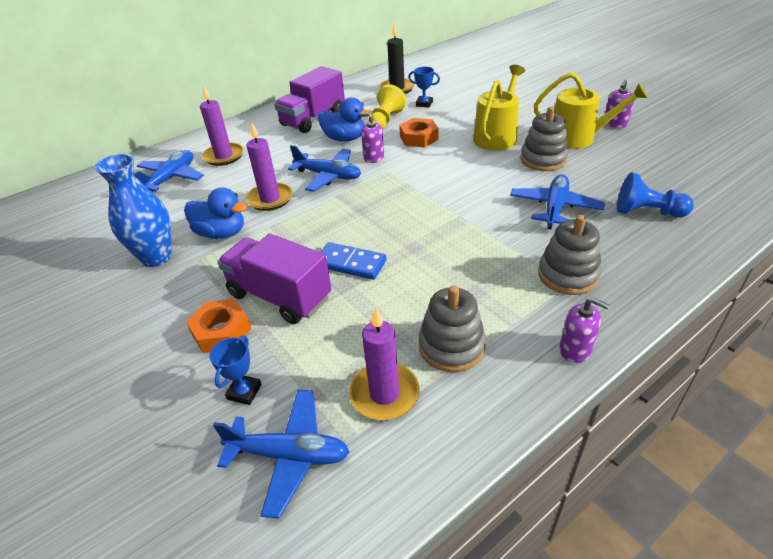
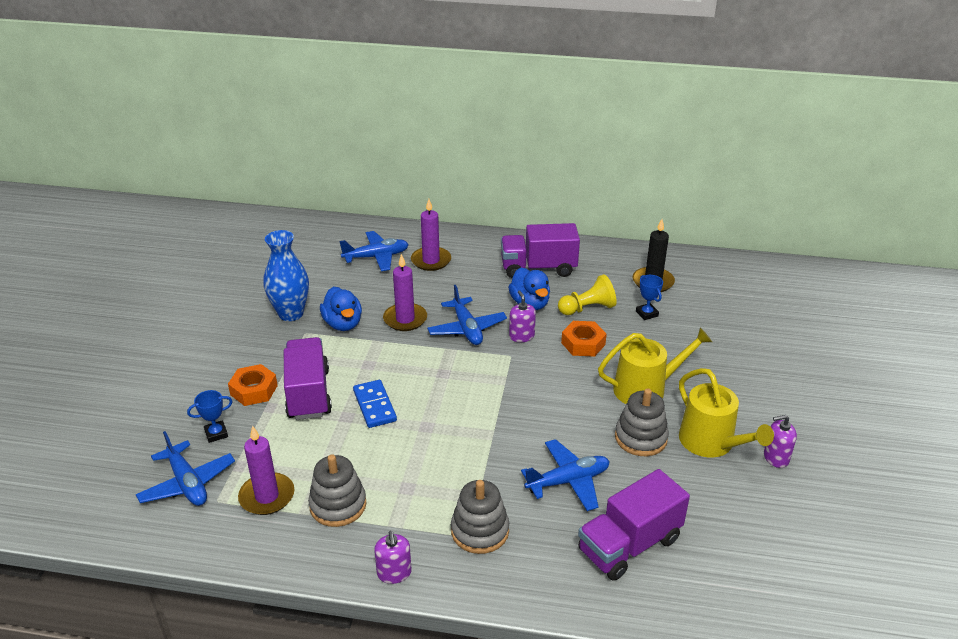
camera: 45 degrees right, 5 degrees down
(647, 212) = (629, 545): blue pawn -> purple truck

